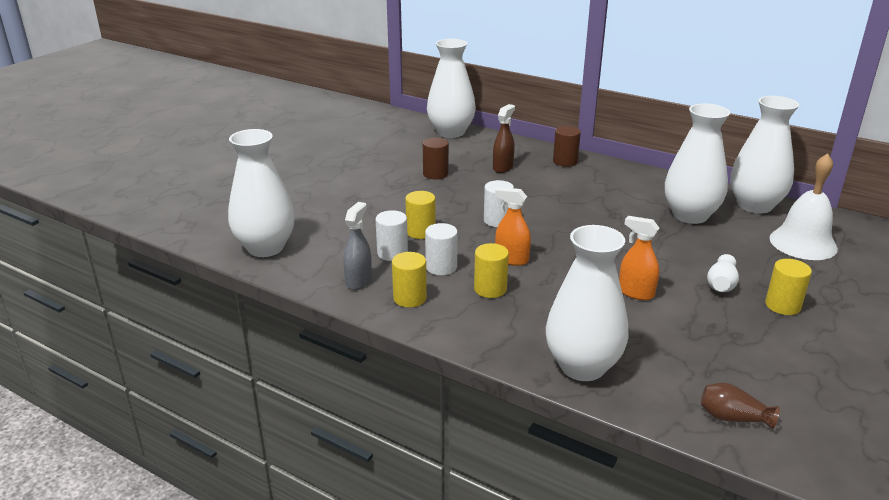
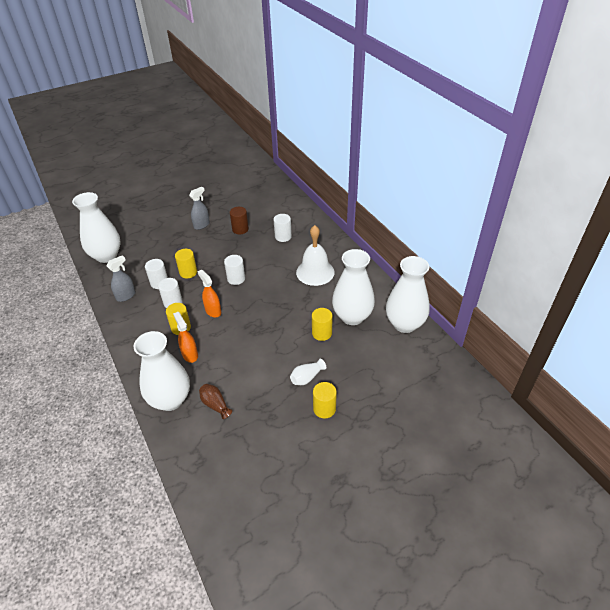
camera: 30 degrees right, 15 degrees up
(374, 182) = (201, 225): none -> grey spray bottle
(410, 298) = (137, 318): yellow cylinder -> yellow cylinder (322, 333)
(451, 132) = (284, 196): white vase -> none
(503, 167) = (283, 236): brown spray bottle -> white cylinder
(565, 161) = (326, 243): brown cylinder -> none
(635, 293) = (252, 363): orange spray bottle -> orange spray bottle (190, 354)
(733, 418) = (206, 468): brown vase -> brown vase (215, 405)
(803, 243) = (398, 367): white bell -> white bell (315, 272)

